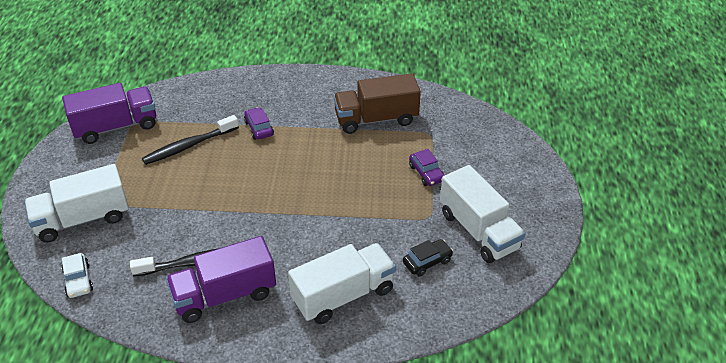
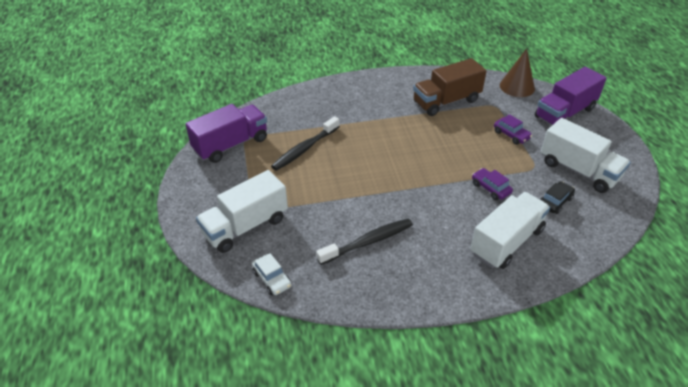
camera: 15 degrees left, 0 degrees up
(224, 295) = (409, 263): purple truck -> purple truck (565, 113)
(259, 128) = (356, 124): purple car -> purple car (490, 188)
(470, 115) = (517, 87): none -> brown cone

